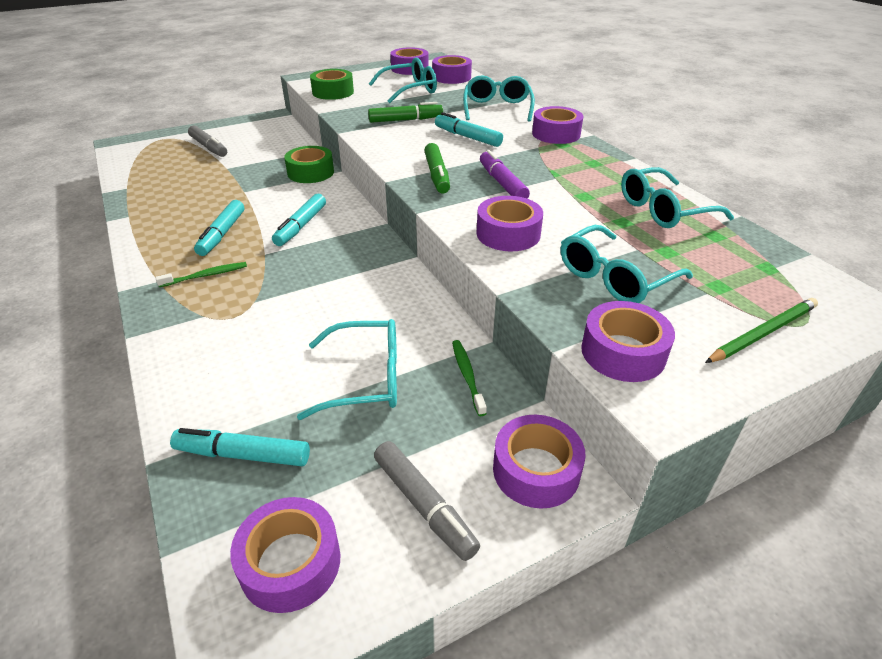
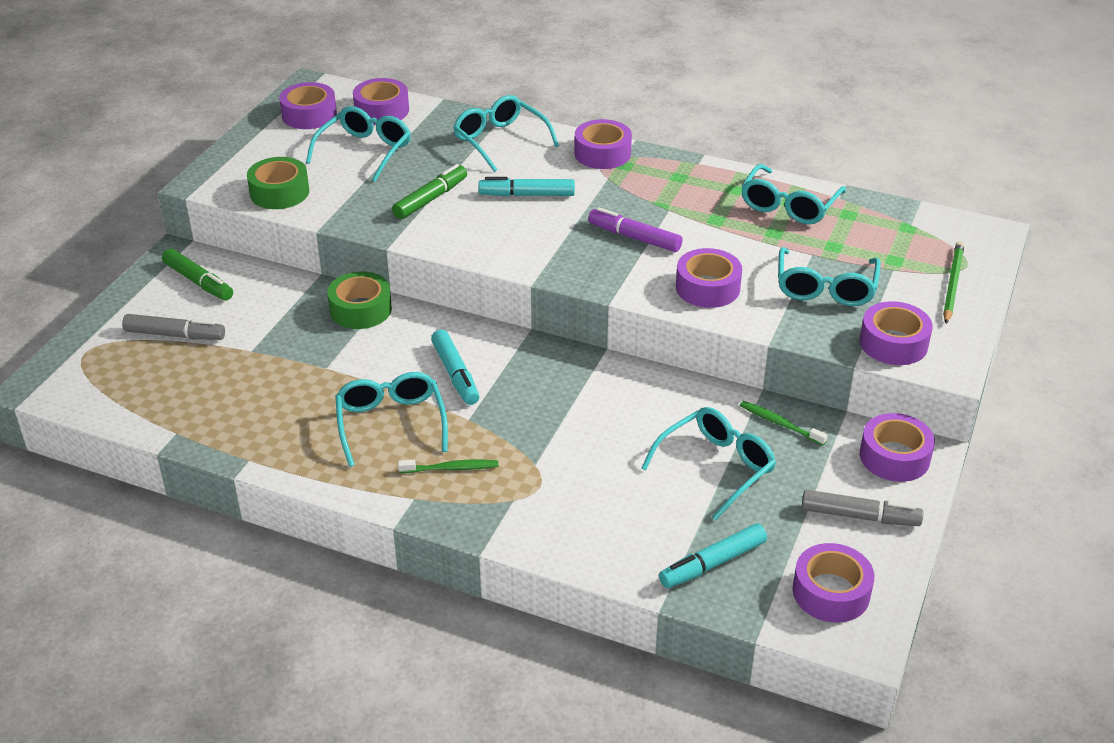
camera: 40 degrees left, 0 degrees up
(205, 275) = (450, 468): green toothbrush -> green toothbrush turned 60 degrees clockwise
(222, 234) = (391, 423): turquoise marker -> turquoise glasses
(437, 175) = (566, 255): green marker -> green marker (198, 282)

